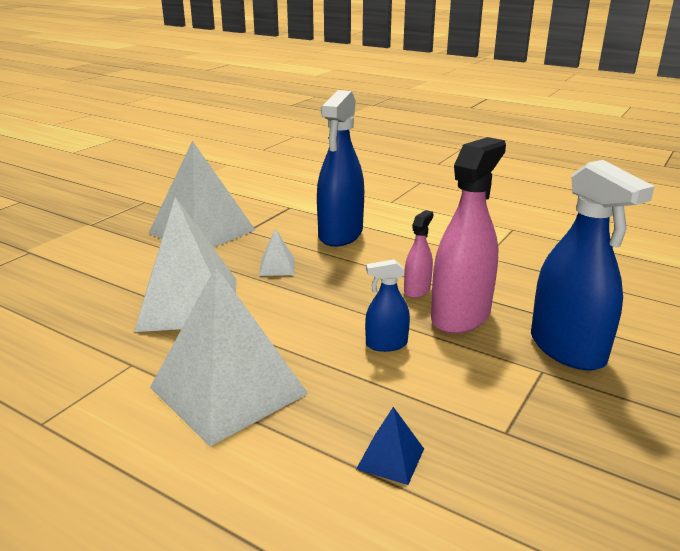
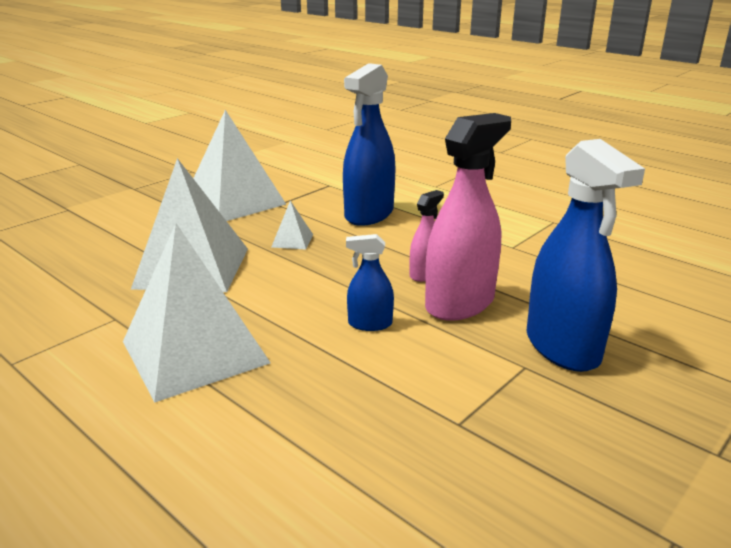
camera: 10 degrees right, 0 degrees up
(390, 458) = (326, 435): blue pyramid -> none

